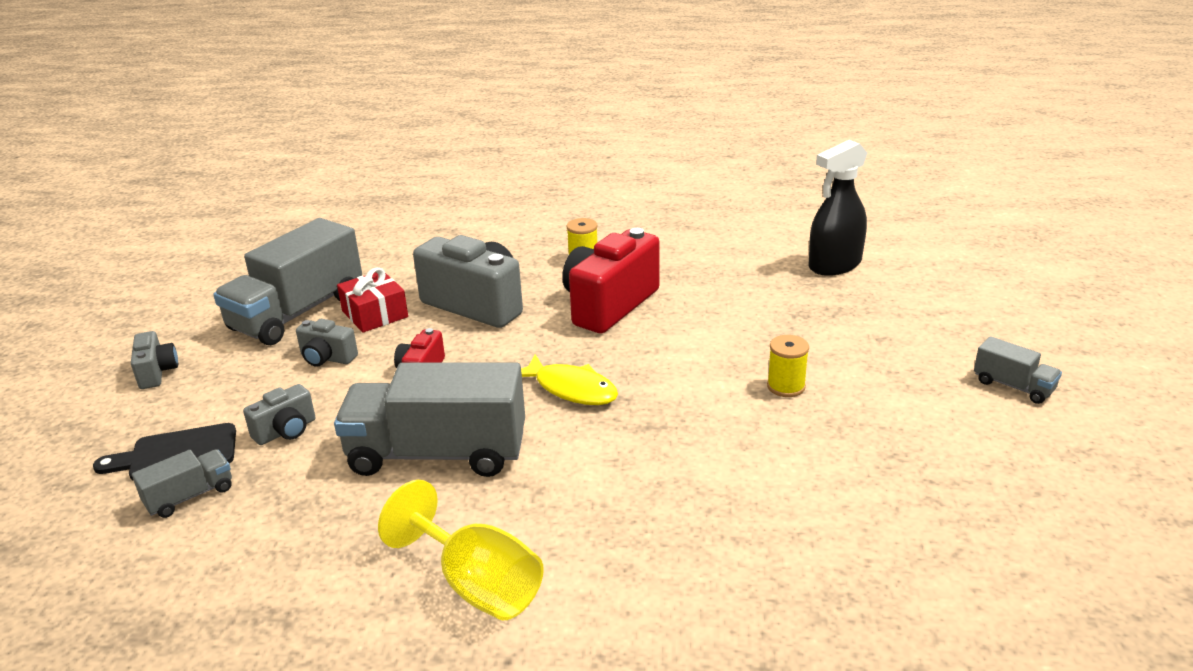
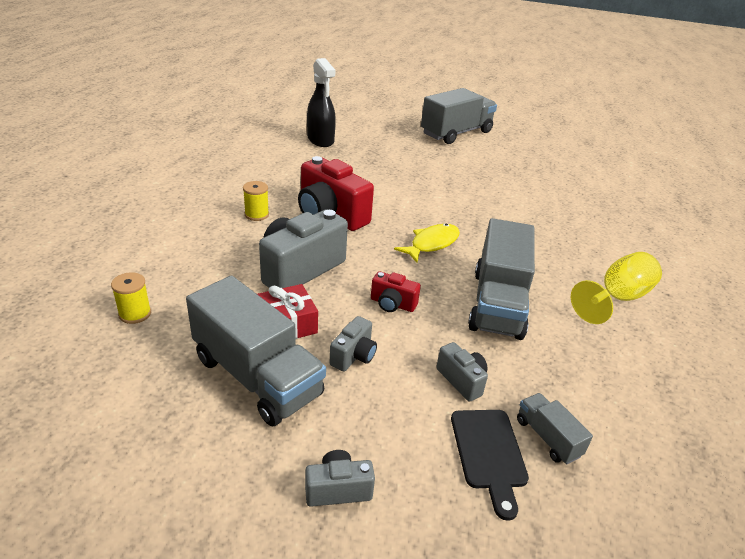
camera: 85 degrees left, 5 degrees up
(786, 386) = (445, 180): yellow spool -> yellow spool (135, 314)
(1013, 386) = (456, 133): grey truck -> grey truck, size x2.18

